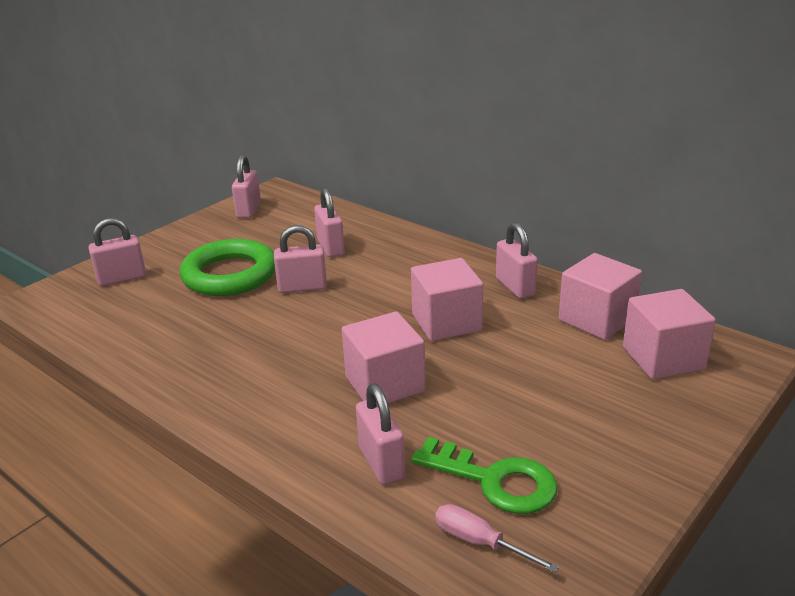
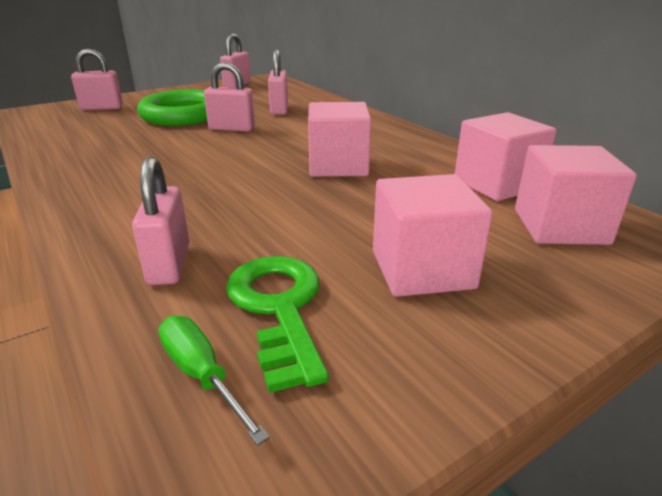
camera: 15 degrees right, 0 degrees up
(385, 384) = (237, 200): pink cube -> pink cube (422, 269)
(479, 542) = (201, 375): pink screwdriver -> green screwdriver
(495, 480) = (278, 307): green key -> green key turned 150 degrees counterclockwise
(515, 287) = (424, 151): pink padlock -> none

